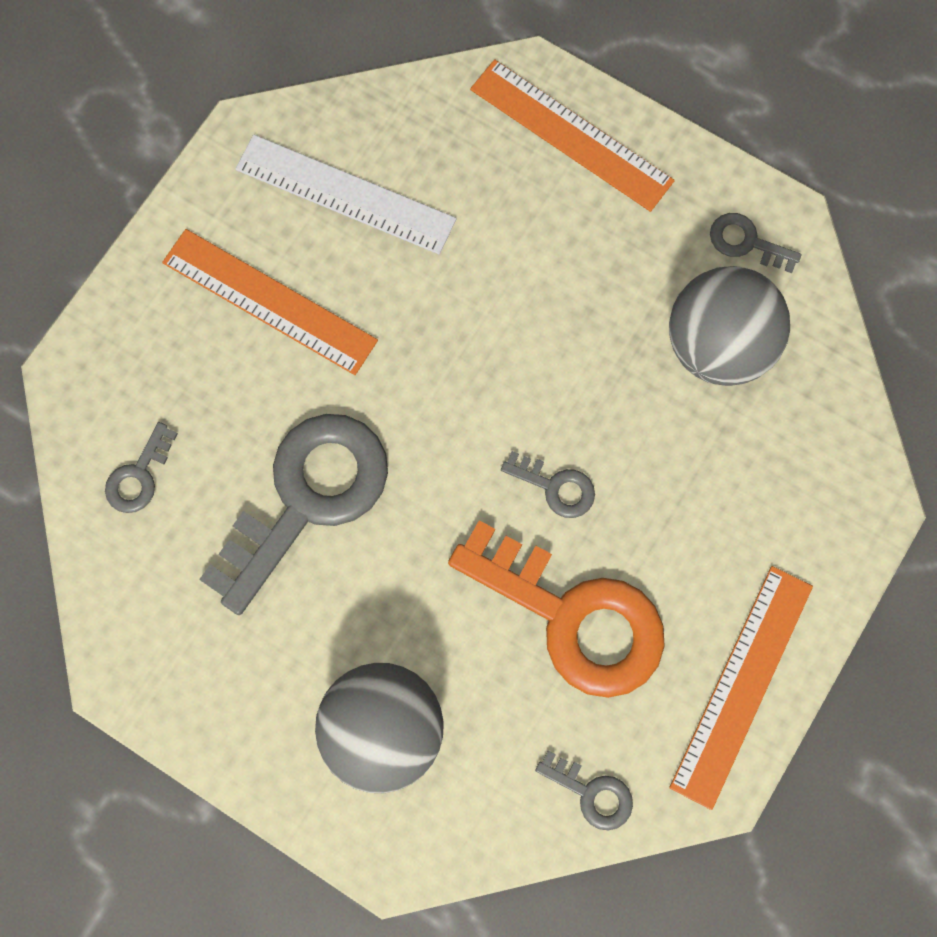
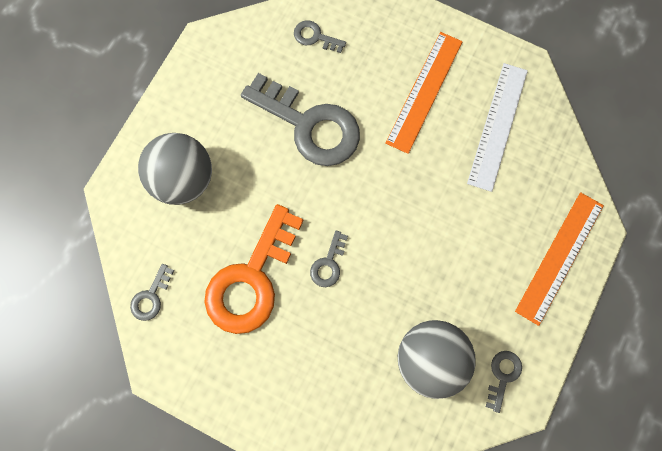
camera: 85 degrees right, 0 degrees up
(741, 685) = (216, 383): orange ruler -> none

